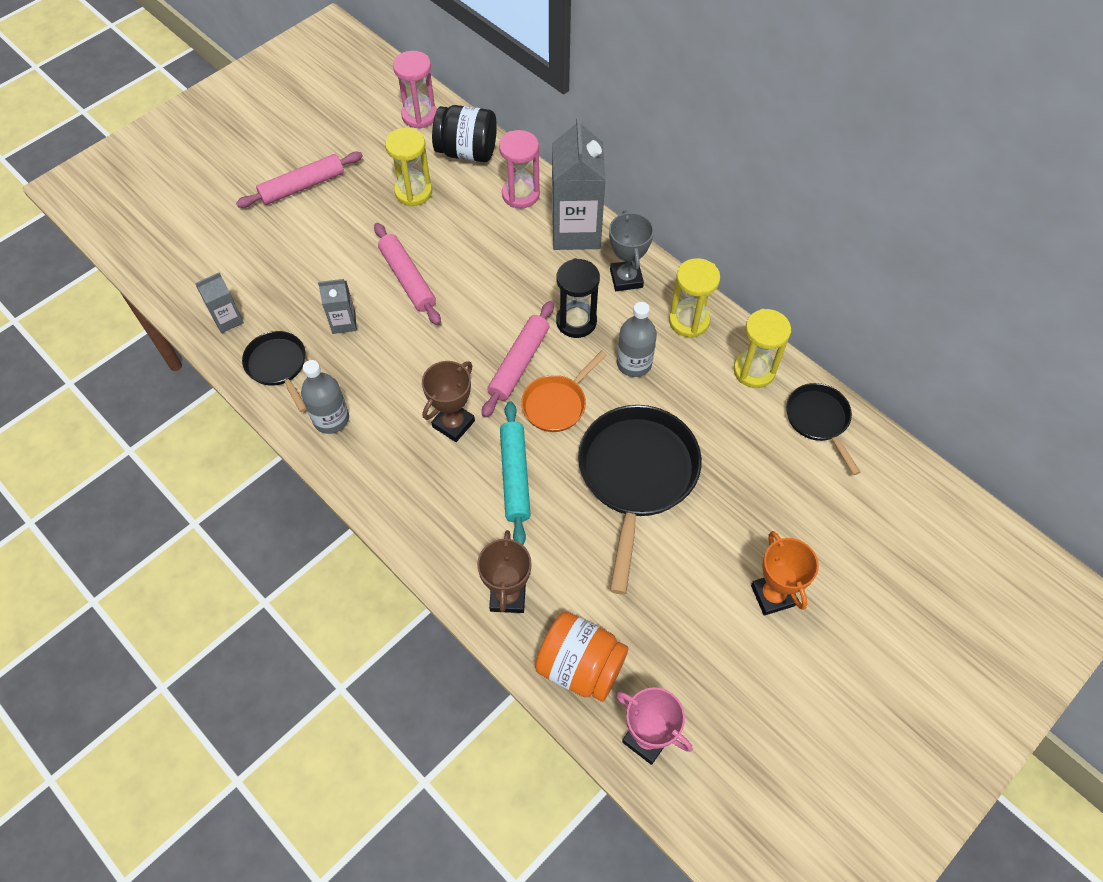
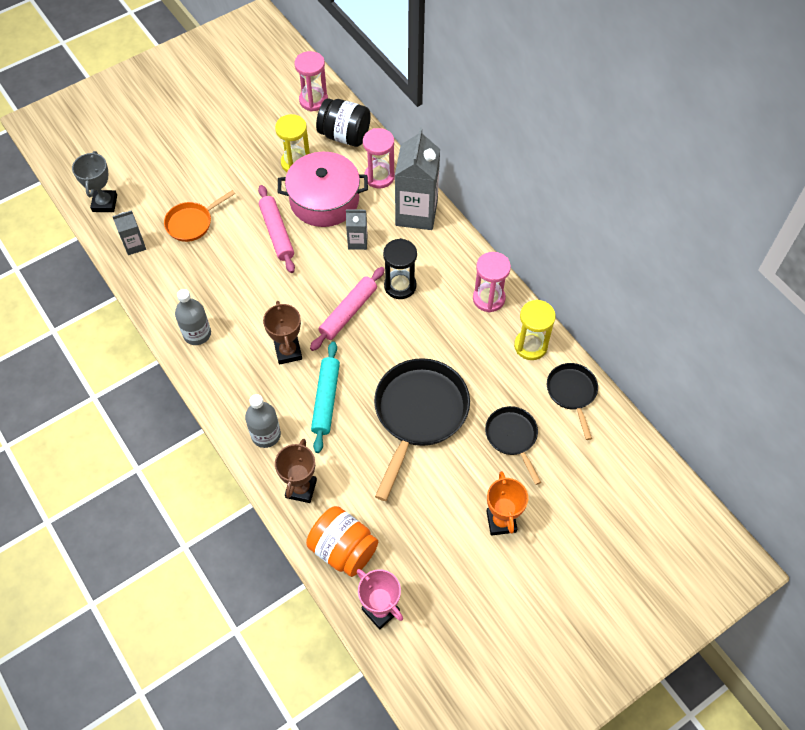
camera: 10 degrees right, 0 degrees up
(278, 366) = (165, 287): black pan -> black pan (512, 437)
(302, 186) = (211, 147): pink rolling pin -> none
(343, 322) = (221, 260): grey carton -> grey carton (357, 242)
(453, 424) = (288, 352): brown trophy -> brown trophy turned 60 degrees counterclockwise
(458, 231) = (324, 200): none -> pink pot
(557, 404) = (370, 348): orange pan -> orange pan (192, 223)
(626, 278) = (447, 257): grey trophy -> grey trophy (105, 203)
(634, 363) = (437, 326): grey bottle -> grey bottle (266, 435)
(689, 321) = (488, 298): yellow hourglass -> pink hourglass

